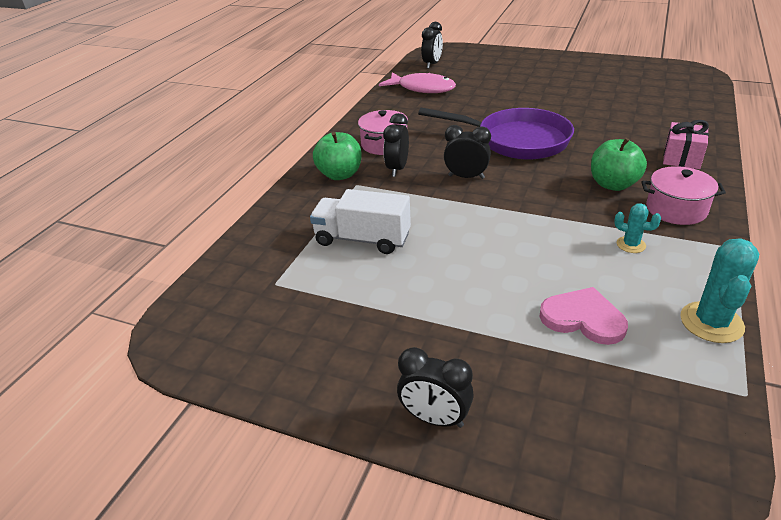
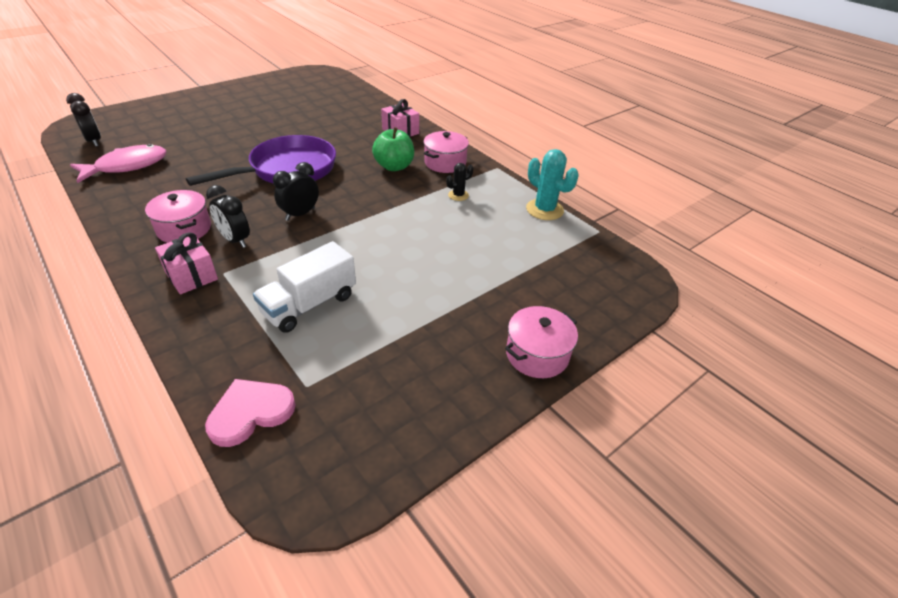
camera: 65 degrees left, 5 degrees up
(340, 175) = (191, 275): green apple -> pink gift
(435, 418) = (537, 354): black clock -> pink pot
(583, 318) = (503, 248): pink heart -> pink heart (250, 412)
(631, 245) = (458, 195): turquoise cactus -> black cactus

